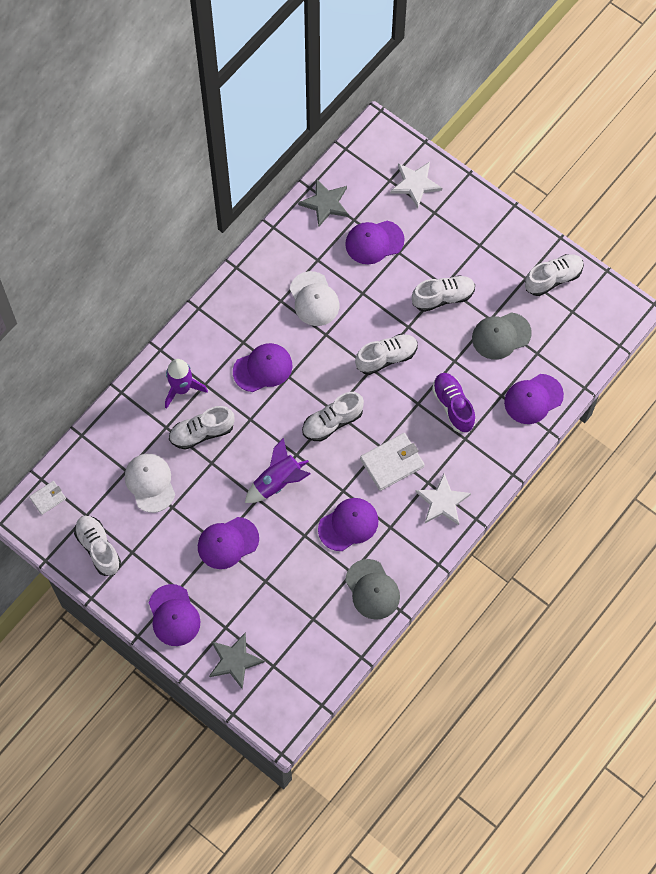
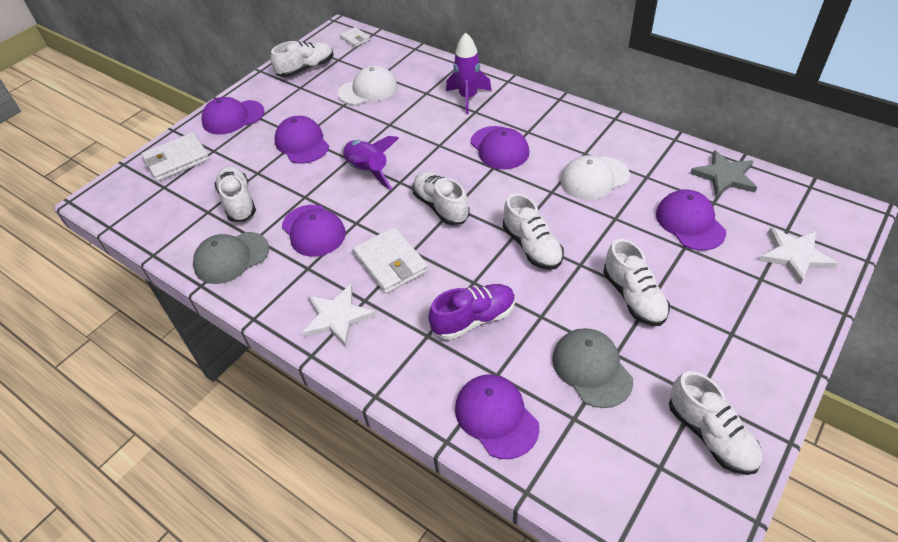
camera: 90 degrees right, 20 degrees down
(202, 432) = (421, 115): white shoe -> white shoe (238, 202)
(234, 661) = (177, 160): grey star -> white wallet

